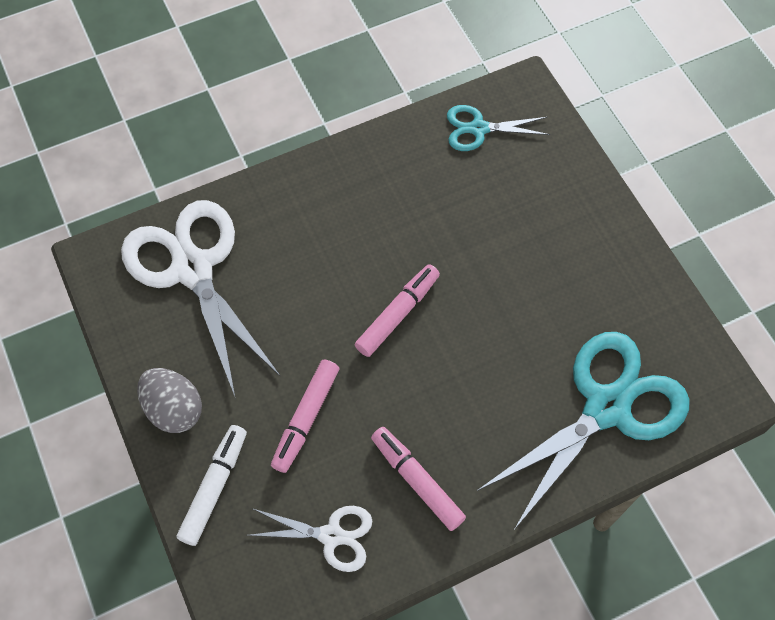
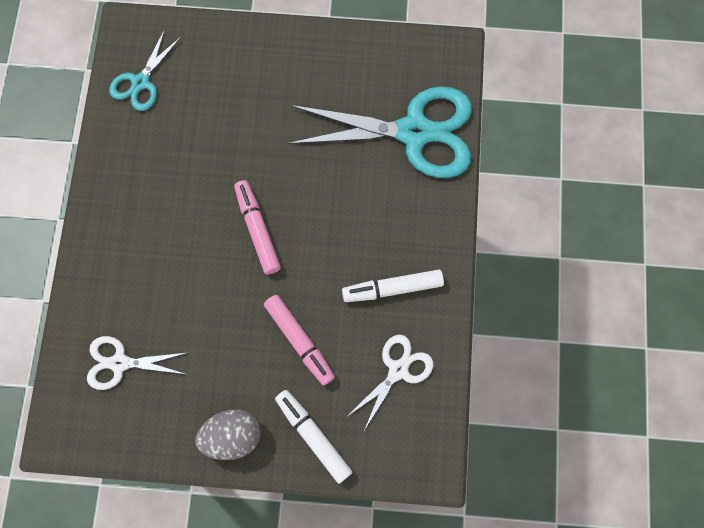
camera: 60 degrees left, 10 degrees up
(192, 269) = (119, 363): white scissors -> white scissors, size x0.51
(417, 481) = (393, 288): pink marker -> white marker
(606, 407) = (414, 132): turquoise scissors -> turquoise scissors turned 105 degrees clockwise

